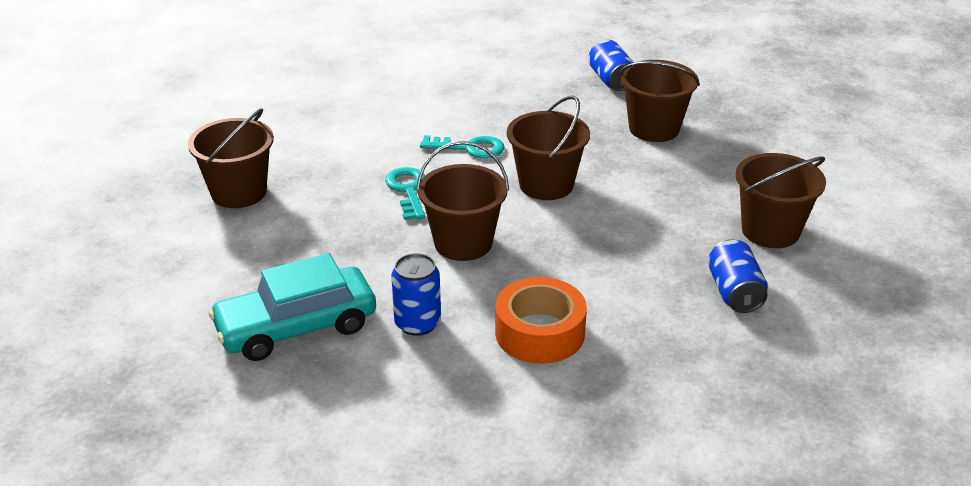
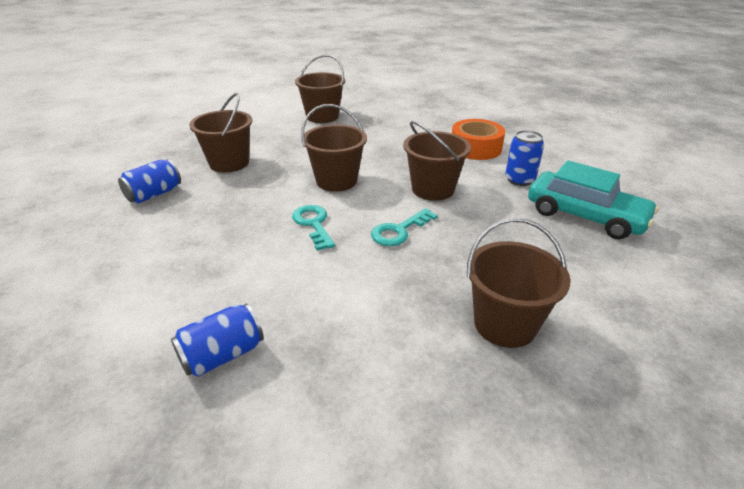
camera: 120 degrees left, 0 degrees up
(734, 292) = (384, 116): blue can -> blue can (222, 355)

